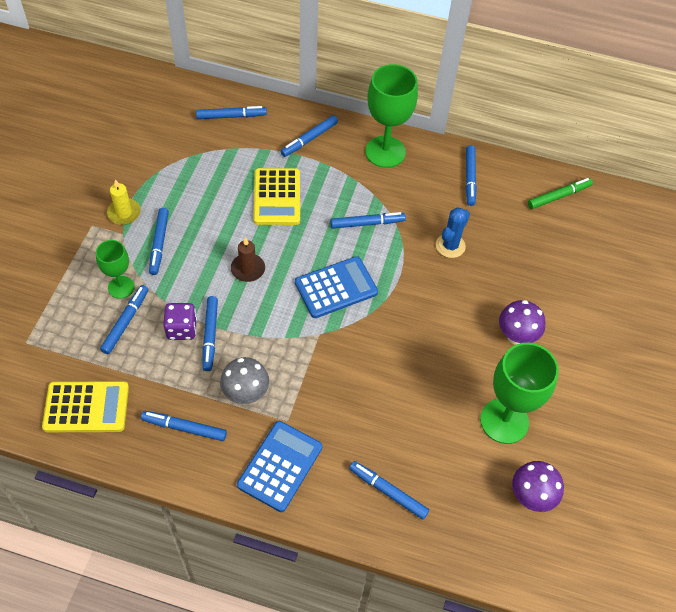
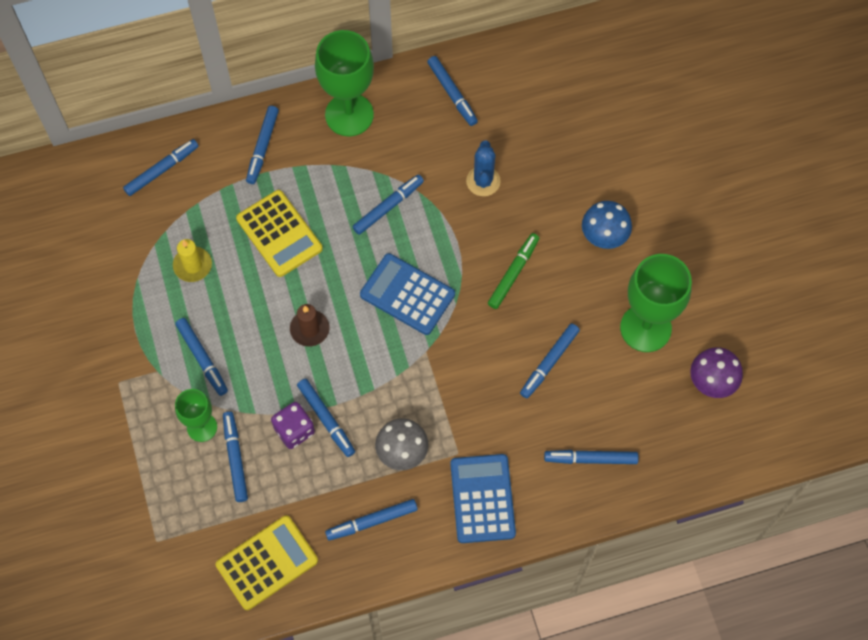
camera: 30 degrees left, 10 degrees up
(124, 213) = (140, 348): yellow candle -> yellow candle (192, 265)
(336, 288) = (407, 294): blue calculator -> blue calculator turned 90 degrees counterclockwise
(407, 399) = (549, 363): none -> blue marker
(516, 336) = (603, 237): purple mushroom -> blue mushroom
(559, 196) = (549, 61): green marker -> green marker (513, 273)

